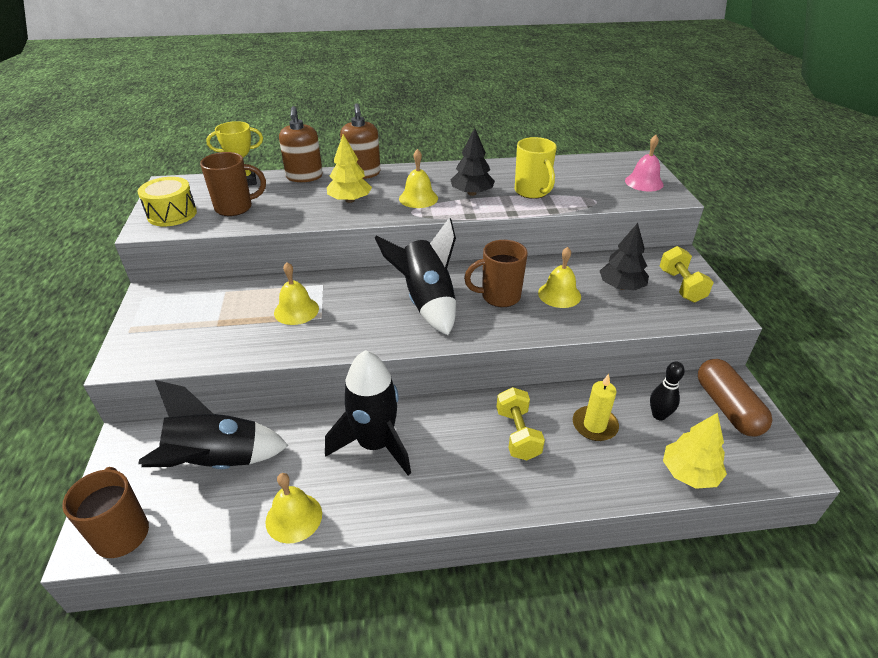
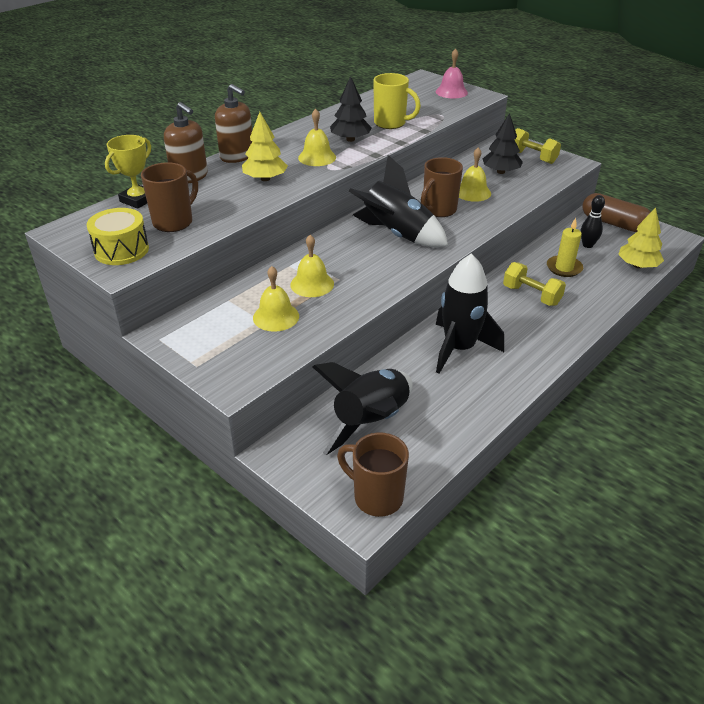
camera: 40 degrees left, 0 degrees up
(294, 517) = (473, 414): yellow bell -> yellow bell (276, 317)

